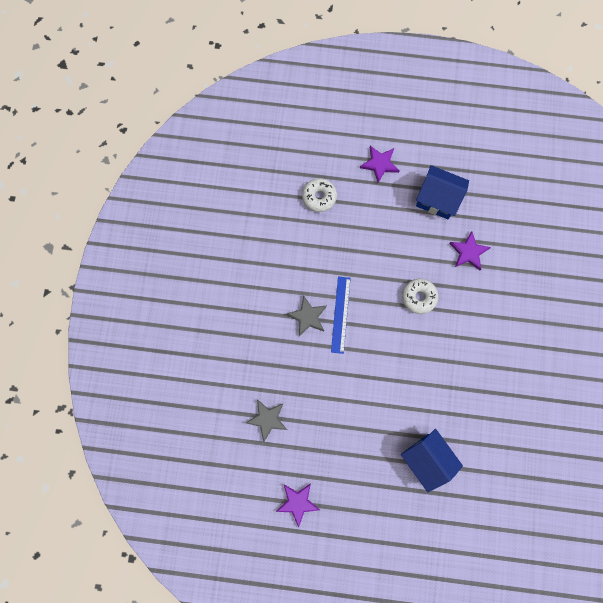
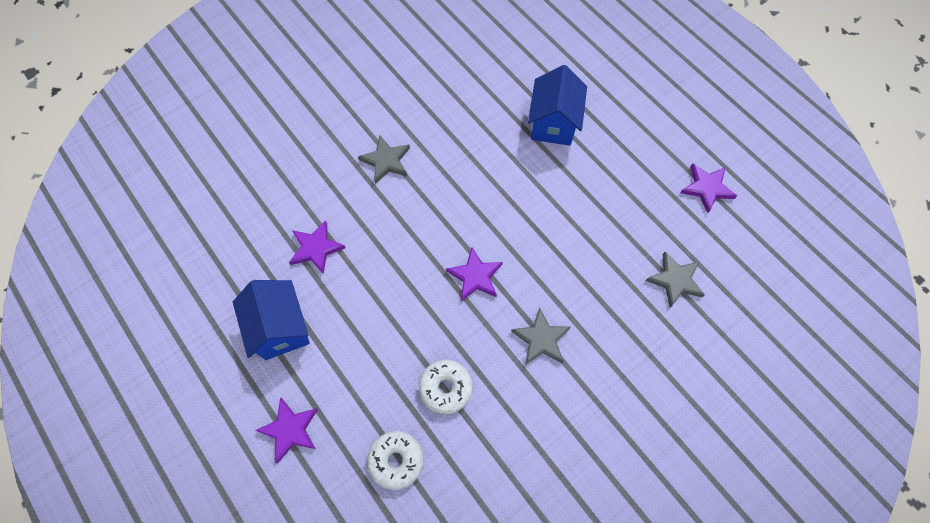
camera: 135 degrees left, 10 degrees down
(340, 314) = (504, 309): blue ruler -> none
(373, 317) = (475, 276): none -> purple star
(419, 297) = (411, 253): white donut -> white donut (445, 388)
(491, 336) = (386, 161): none -> grey star

